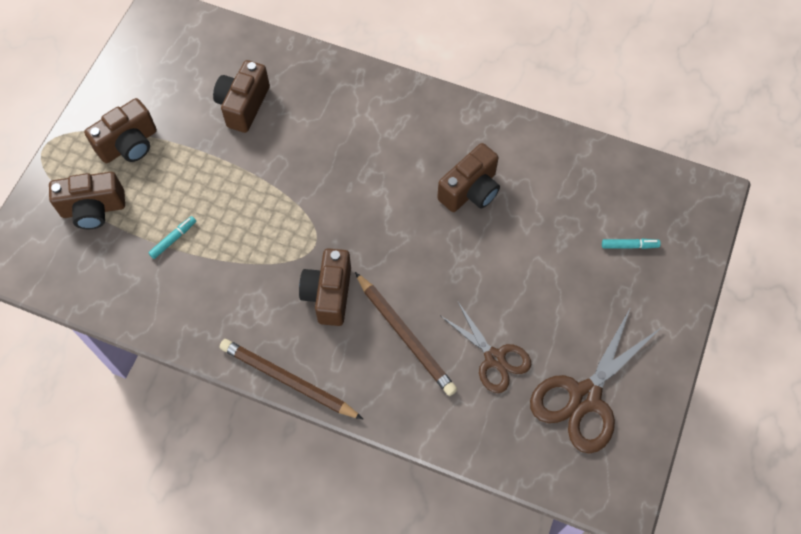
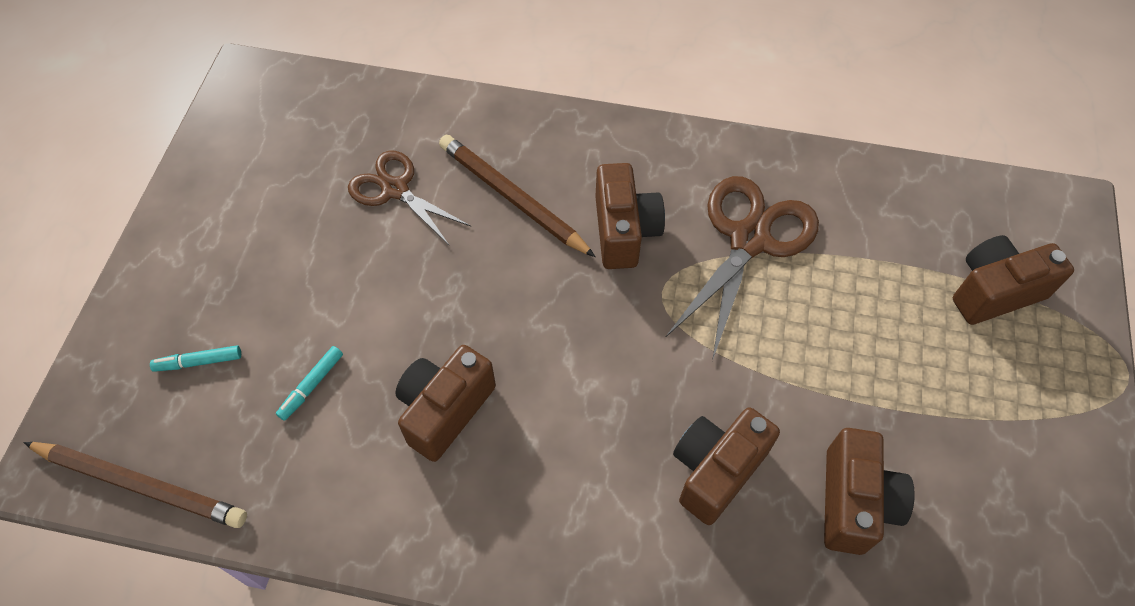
camera: 170 degrees right, 5 degrees down
(129, 145) = (1001, 398): brown camera -> brown camera (716, 470)
(173, 239) = (861, 268): turquoise marker -> turquoise marker (311, 385)
(288, 380) = (646, 131): brown pencil -> brown pencil (141, 486)
(585, 397) = (281, 164): brown scissors -> brown scissors (749, 240)

